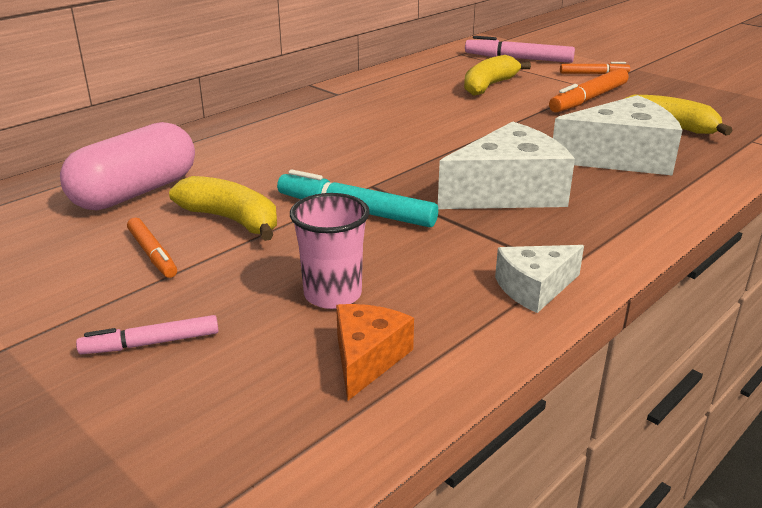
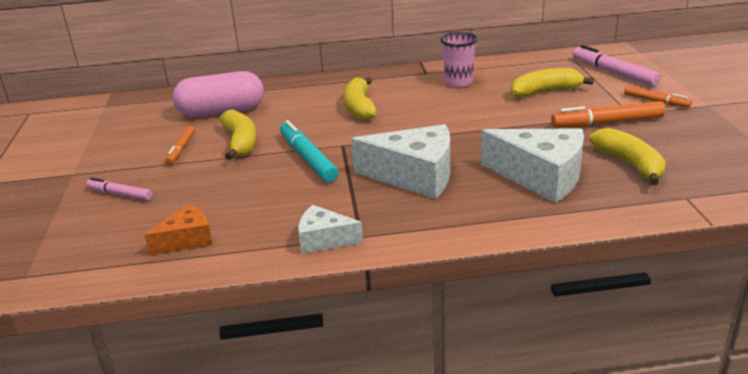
camera: 40 degrees right, 0 degrees up
(322, 143) = (359, 107): none -> yellow banana
(332, 295) = (222, 201): pink cup -> pink cup (458, 82)

